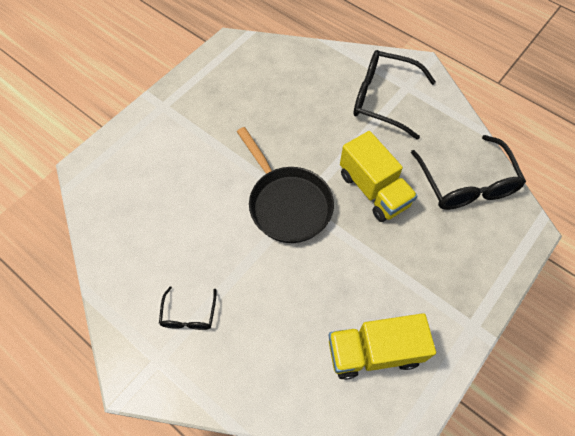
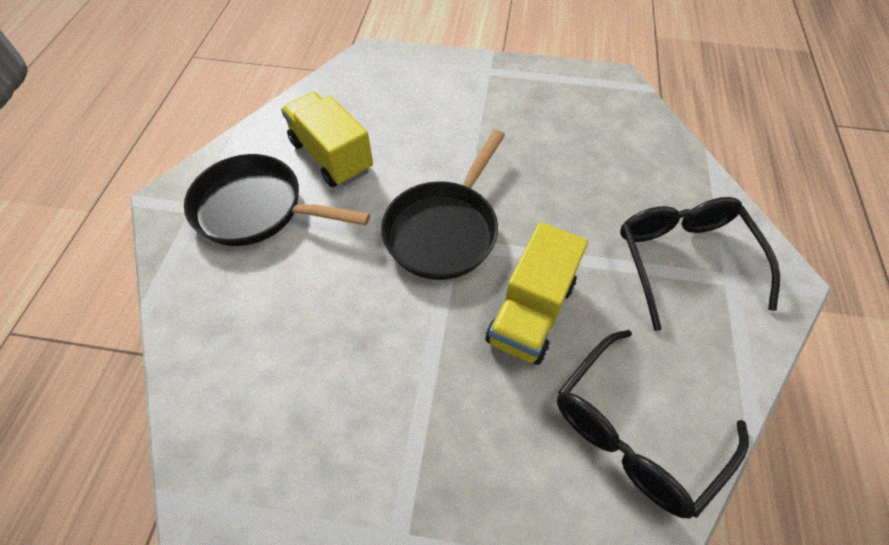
camera: 60 degrees right, 5 degrees down
(189, 314) = (256, 208): black glasses -> black pan
(374, 352) = (295, 417): yellow truck -> yellow truck (331, 156)

